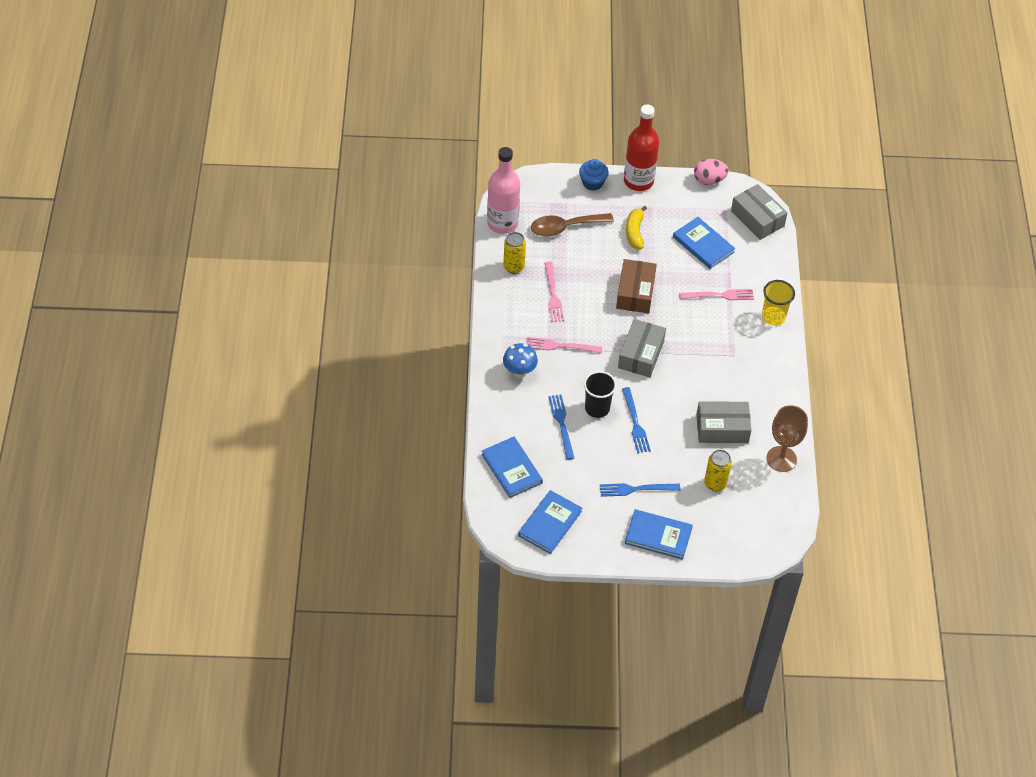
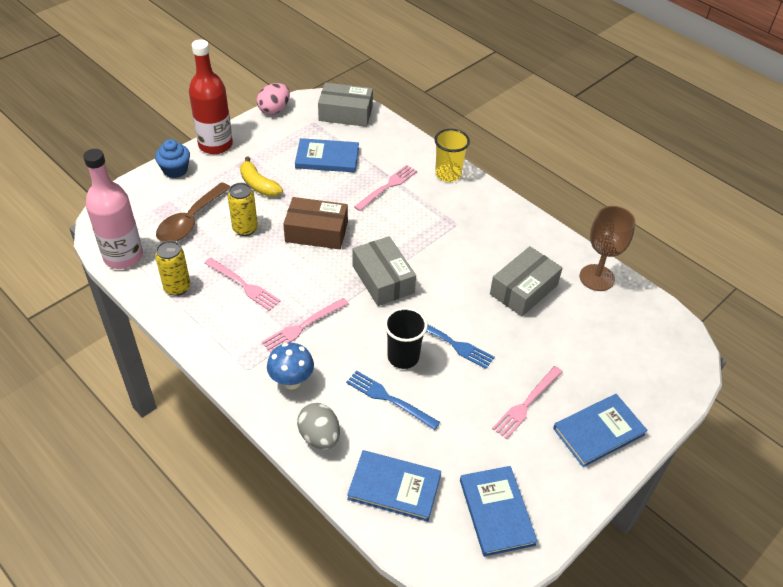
camera: 45 degrees left, 5 degrees down
(502, 413) = (319, 437): none -> grey egg
(635, 293) = (316, 232): brown box -> brown box turned 45 degrees counterclockwise
(636, 489) = (526, 404): blue fork -> pink fork
(715, 484) = (579, 341): yellow can -> yellow can (245, 229)

